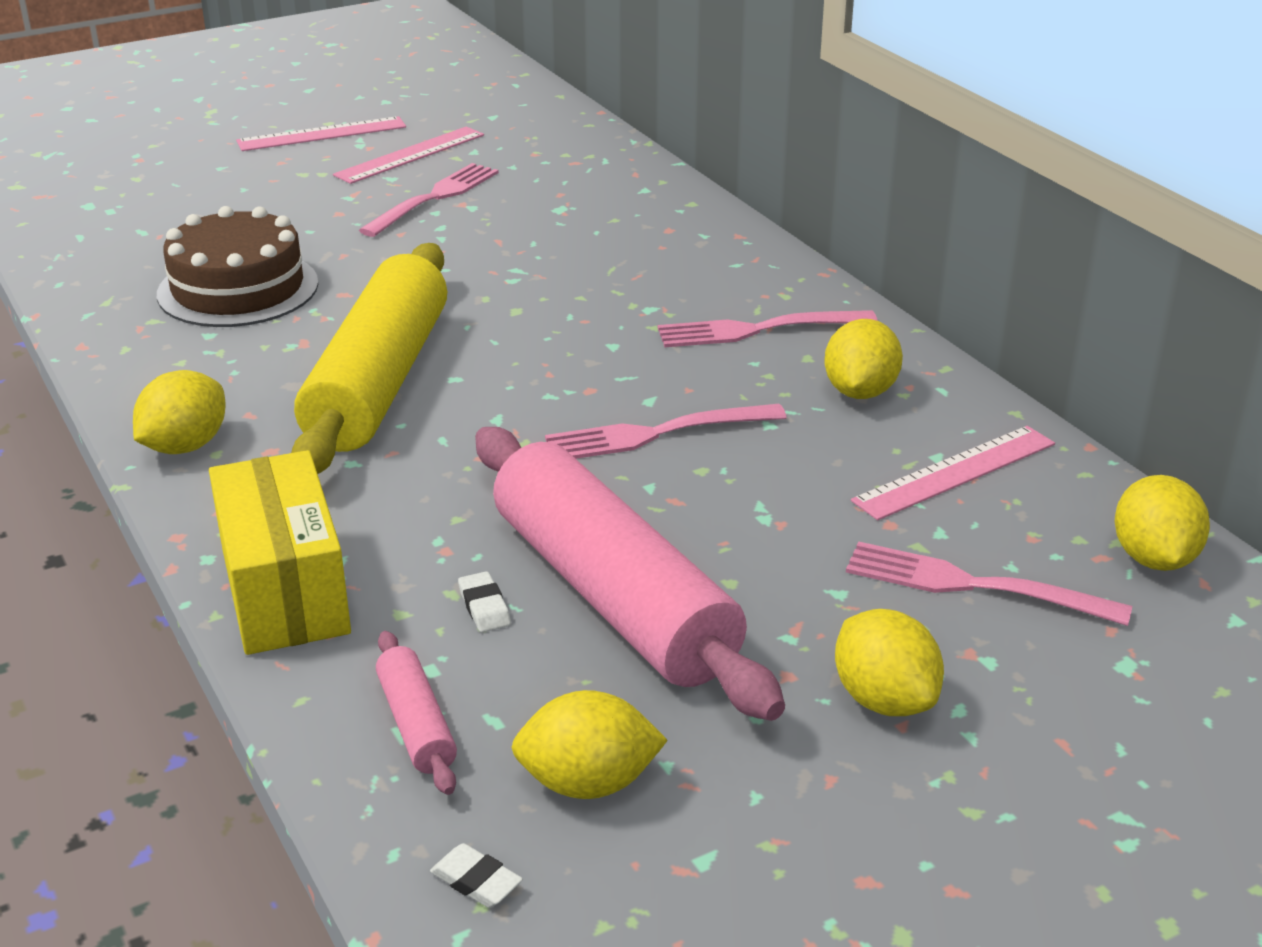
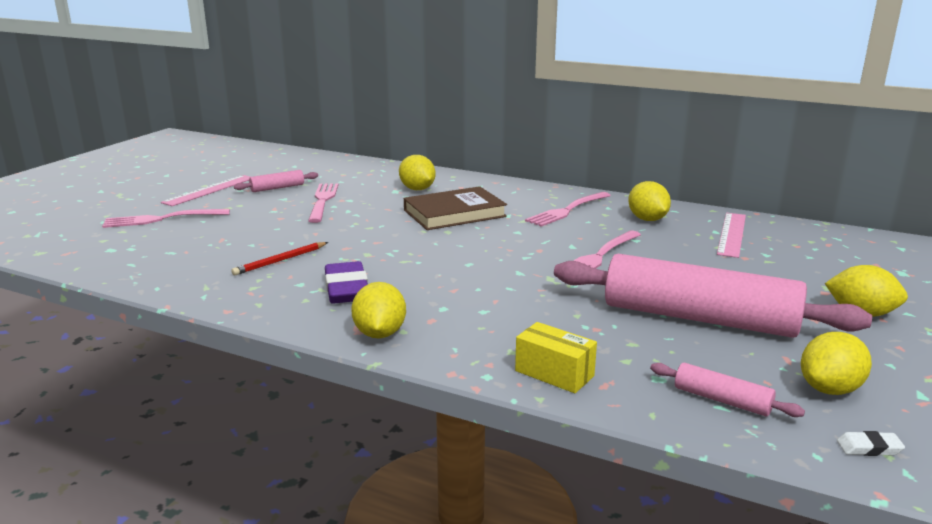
camera: 35 degrees left, 10 degrees down
(238, 288) = (280, 261): brown cake -> red pencil
(247, 363) = (347, 289): none -> purple eraser
(285, 590) = (554, 373): yellow box -> yellow box, size x0.60
(379, 382) = (434, 276): yellow rolling pin -> none
(410, 155) = (277, 188): pink ruler -> pink rolling pin
(484, 607) = (657, 343): white eraser -> none
(577, 280) = (454, 213): none -> brown book
(973, 585) = (811, 266): pink fork -> pink fork (162, 219)
(1153, 558) = (844, 239): yellow lemon -> yellow lemon (417, 189)

